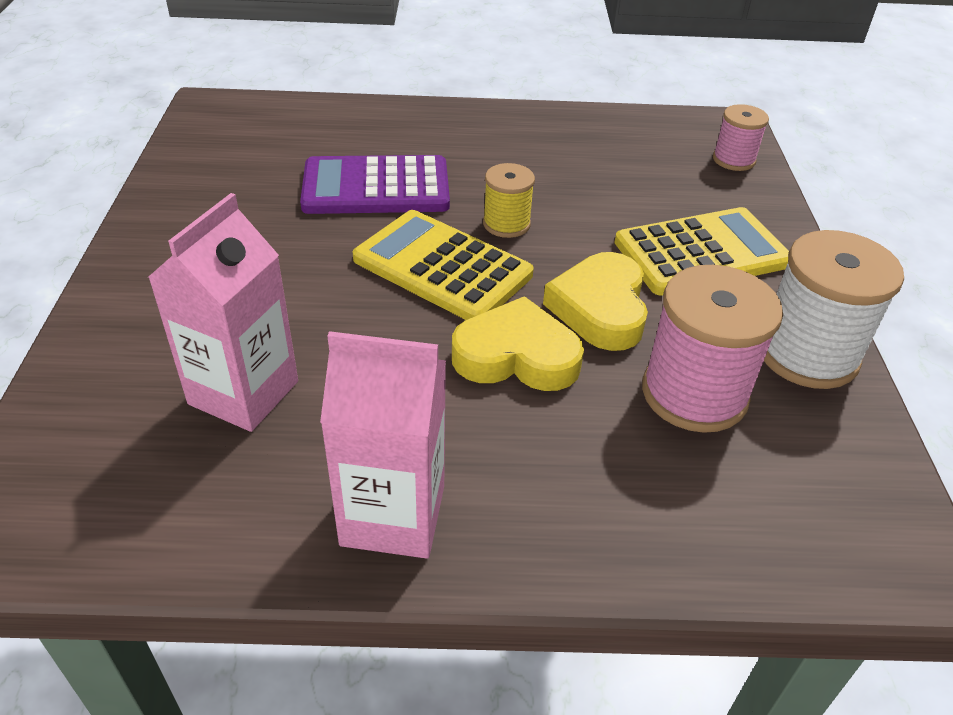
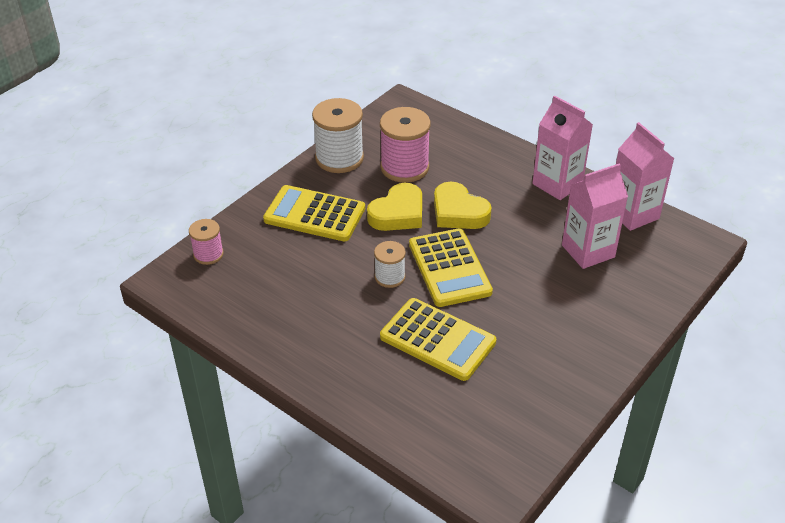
camera: 140 degrees left, 0 degrees up
(187, 523) = (633, 214): none -> pink carton
(376, 187) = (437, 340): purple calculator -> yellow calculator
(506, 224) = (390, 277): yellow spool -> white spool

